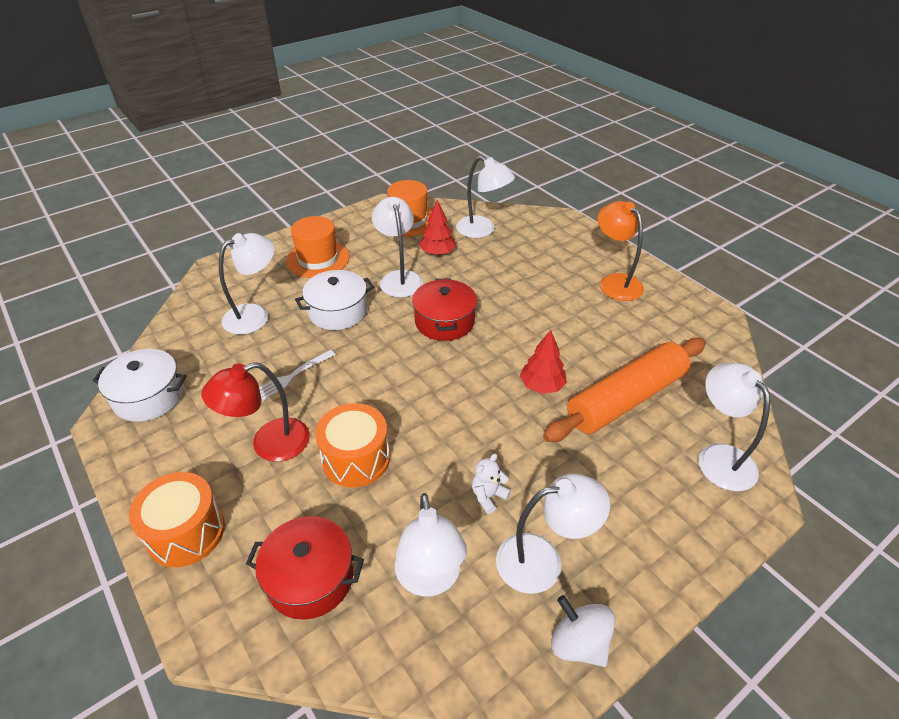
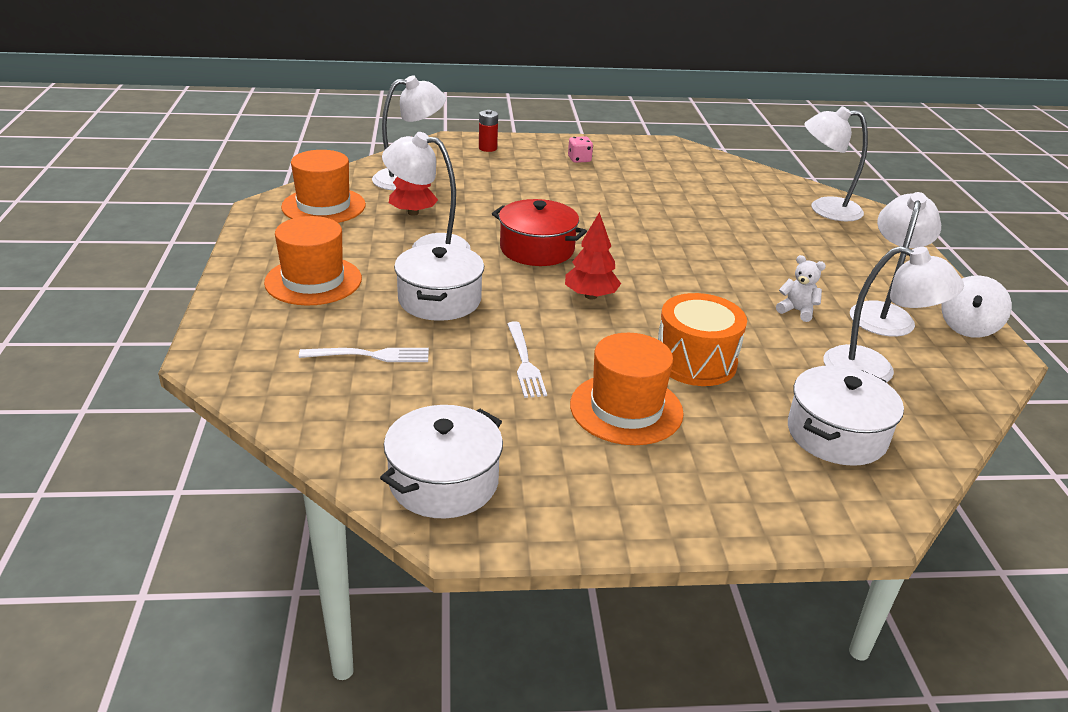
camera: 60 degrees left, 10 degrees down
(186, 532) = (721, 503): orange drum -> none
(255, 315) = (371, 355): white lamp -> white fork
(269, 444) = (626, 409): red lamp -> orange hat
(310, 578) = (836, 434): red pot -> white pot
(488, 496) = (797, 311): white teddy bear -> white teddy bear turned 135 degrees clockwise
(541, 386) = (682, 239): red tree -> red tree (590, 296)
(573, 237) = (487, 148): none -> red battery
(579, 643) = (967, 327): white spinning top -> white spinning top turned 45 degrees counterclockwise
(614, 282) = (579, 159): orange lamp -> pink dice
(625, 399) = (732, 214): orange rolling pin -> none

